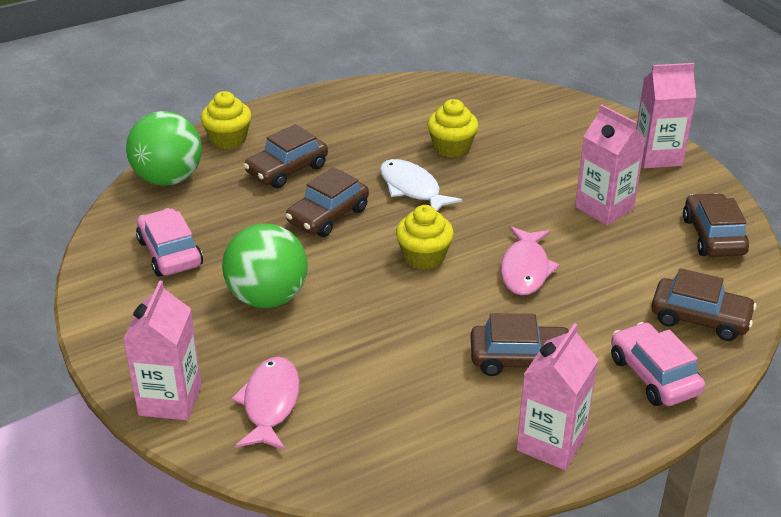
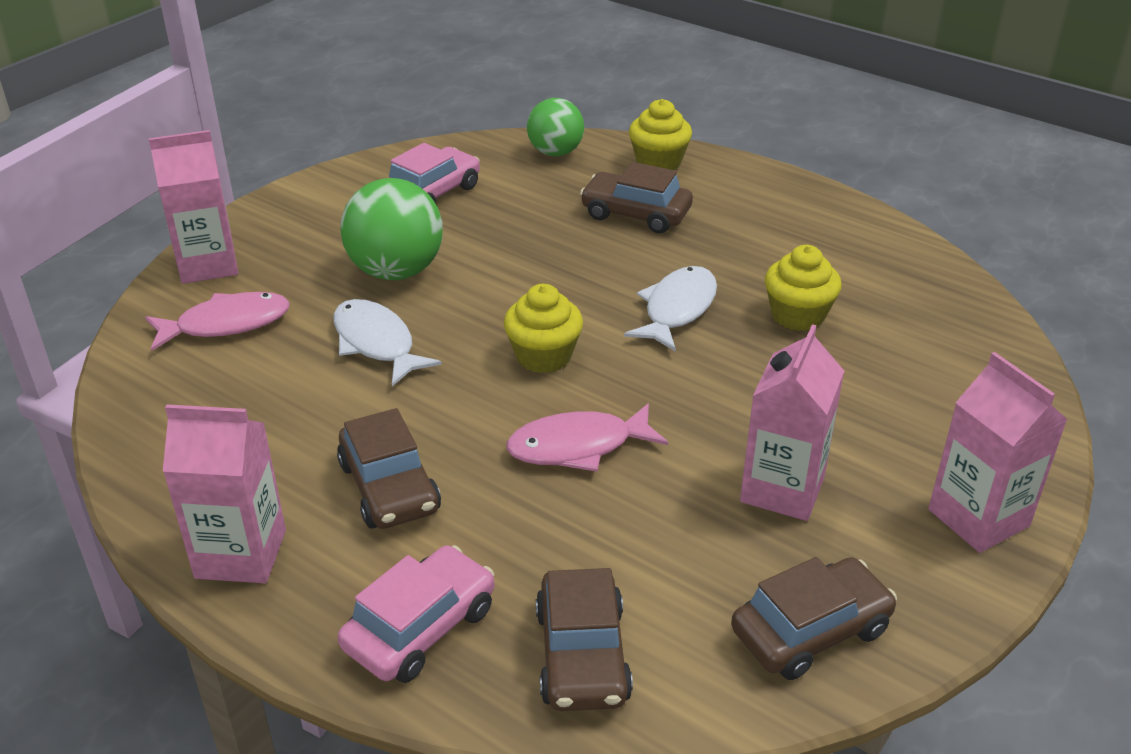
camera: 65 degrees right, 0 degrees up
(168, 178) = (555, 152): green ball -> green ball, size x0.66
(328, 216) = (571, 266): brown car -> none
(355, 328) = (377, 343): none -> white fish

